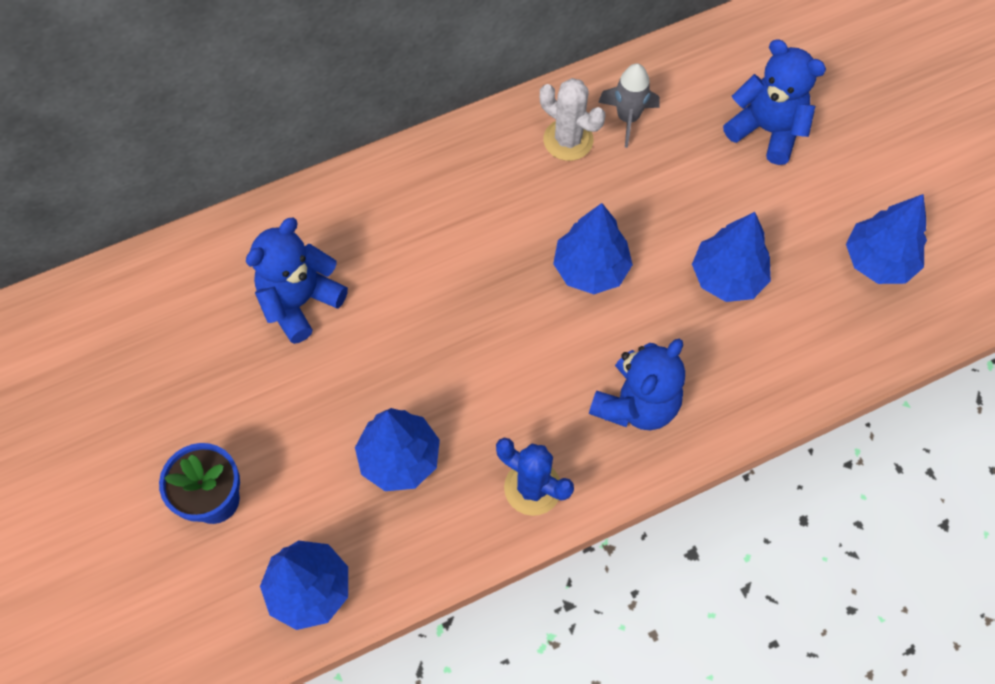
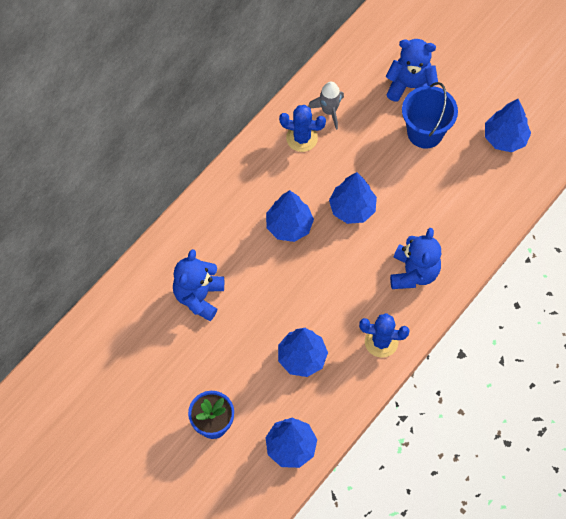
camera: 25 degrees left, 0 degrees up
(568, 140) = (302, 138): white cactus -> blue cactus
(727, 277) = (428, 181): blue tree -> blue tree (289, 226)
(757, 203) = (425, 132): none -> blue bucket

